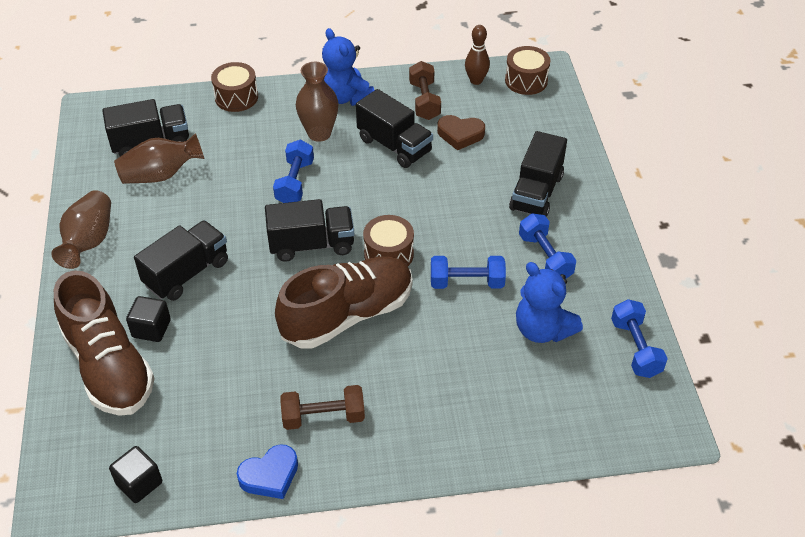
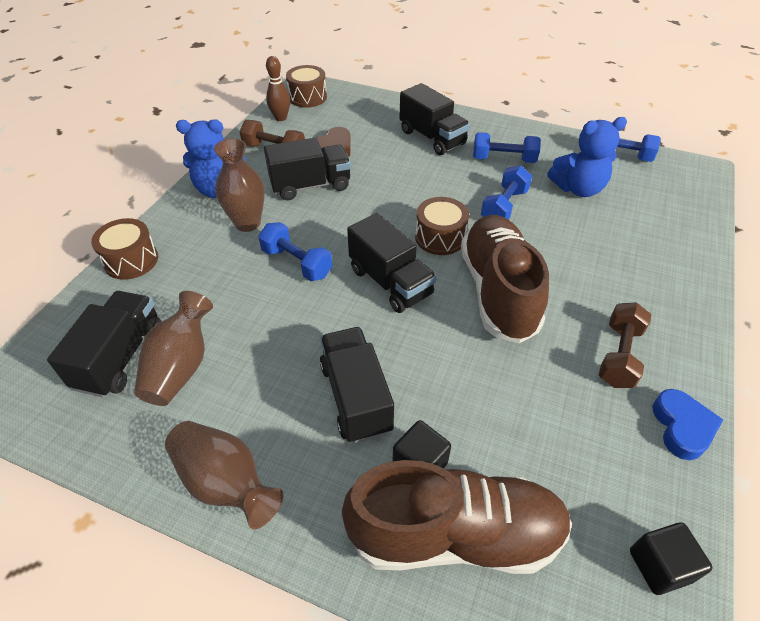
camera: 60 degrees left, 0 degrees up
(311, 245) = (390, 282): black truck -> black truck turned 120 degrees clockwise

